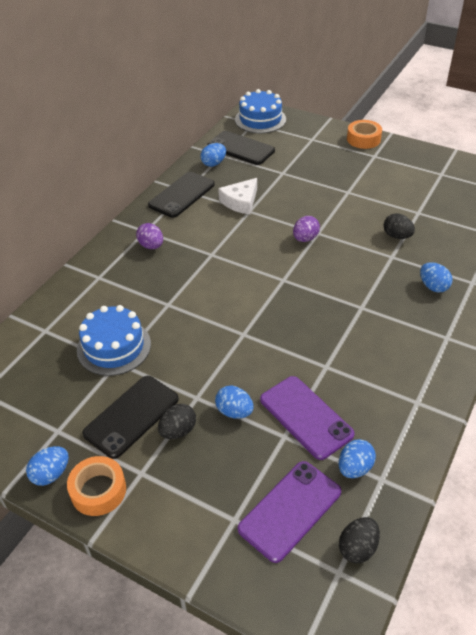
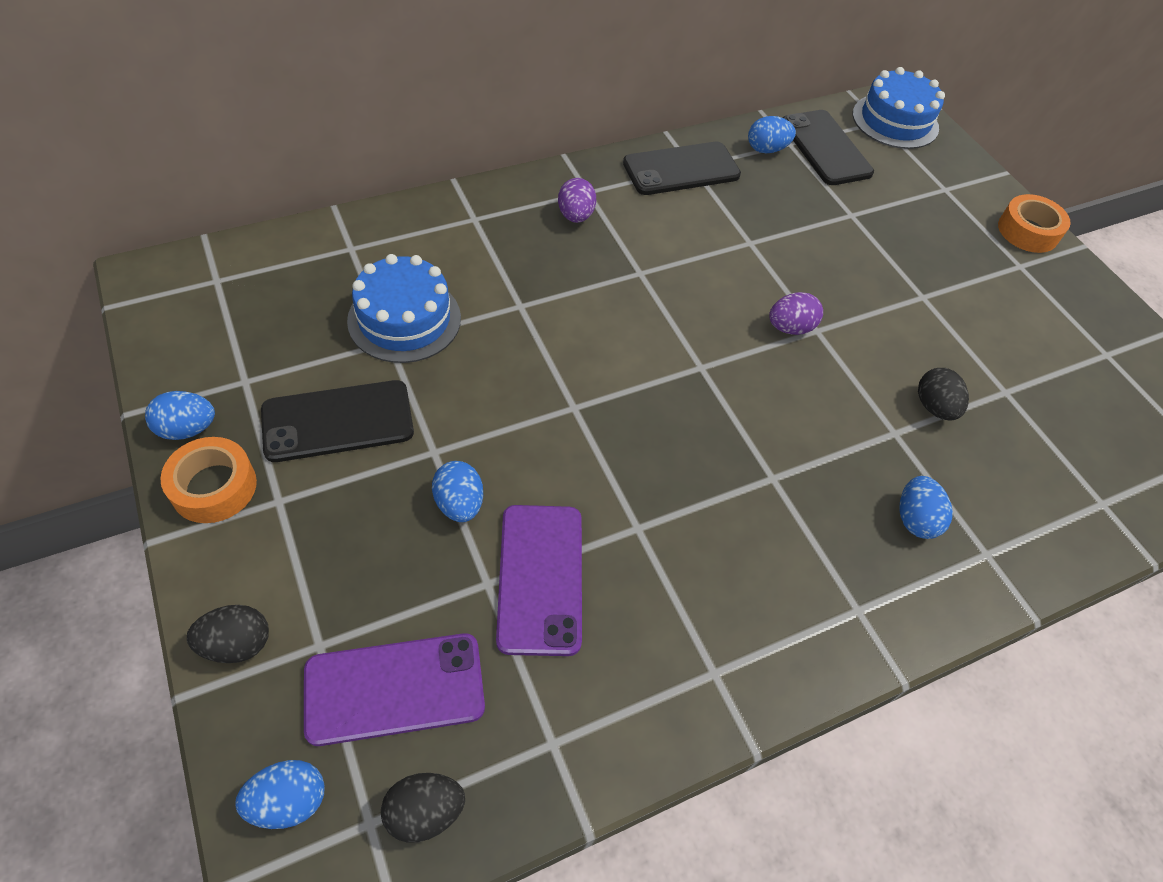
camera: 30 degrees right, 10 degrees up
(178, 431) = (370, 479): black egg -> black egg (237, 644)
(240, 202) = (751, 223): white cheese -> none
(354, 468) = (532, 698): blue egg -> blue egg (288, 801)

